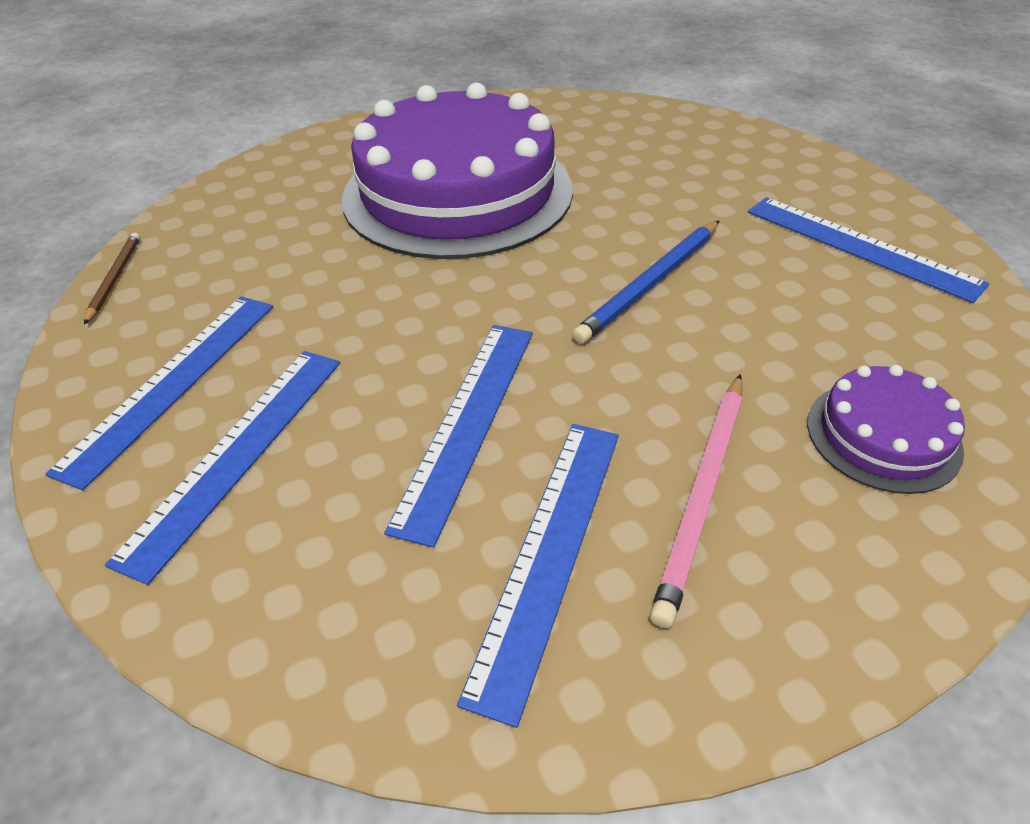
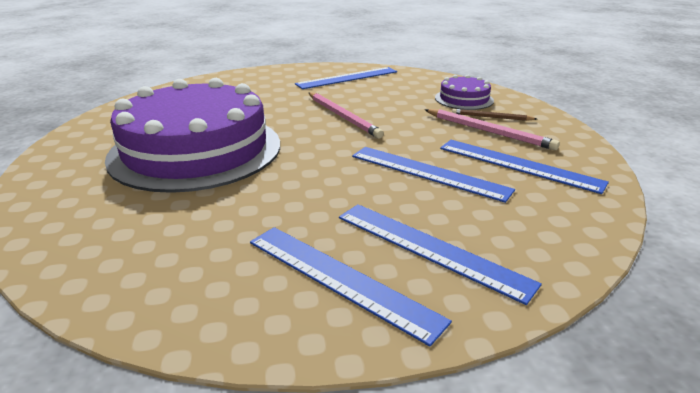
camera: 75 degrees left, 15 degrees down
(114, 279) = (148, 322): brown pencil -> brown pencil (491, 117)
(651, 283) = (342, 116): blue pencil -> pink pencil

